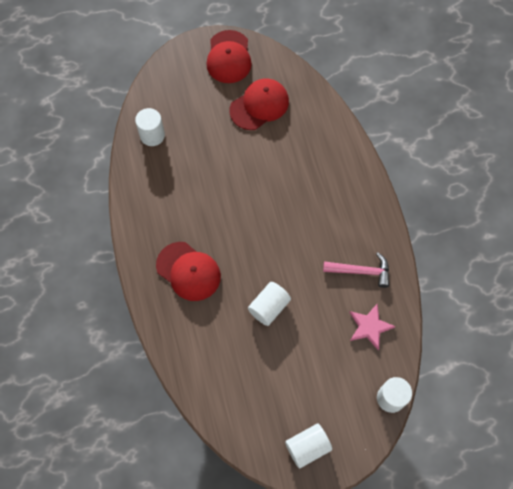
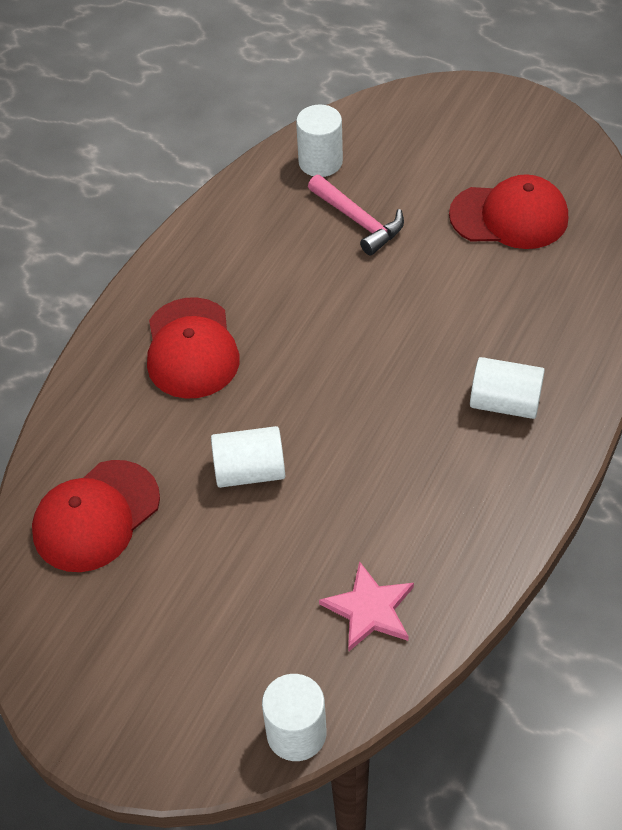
camera: 45 degrees right, 15 degrees down
(229, 57) = (527, 134): red cap -> red cap (96, 516)
(307, 447) = (104, 694): white cylinder -> white cylinder (505, 403)
(361, 271) = (437, 525): pink hammer -> pink hammer (359, 221)

